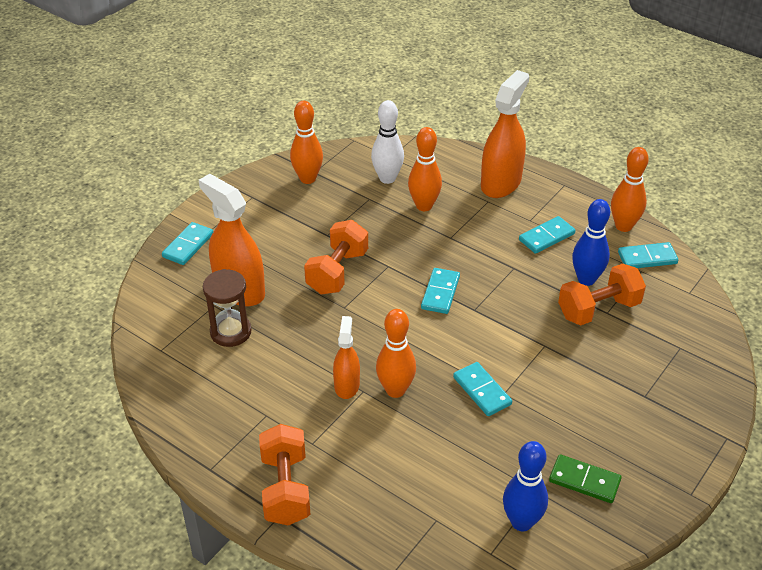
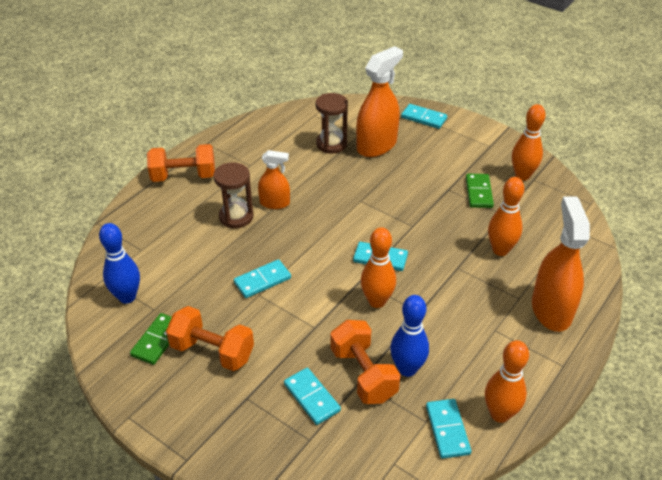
camera: 90 degrees right, 0 degrees up
(334, 212) = (479, 192): none -> green domino
(337, 272) = (401, 196): orange dumbbell -> orange dumbbell (212, 351)
(372, 422) = (236, 217): none -> brown hourglass
(387, 178) = (536, 225): white bowling pin -> none
(395, 390) = (267, 229): orange bowling pin -> orange bowling pin (377, 301)
(501, 183) = (551, 310): orange spray bottle -> orange spray bottle turned 120 degrees counterclockwise
(546, 237) = (469, 341): turquoise domino -> turquoise domino (312, 397)

